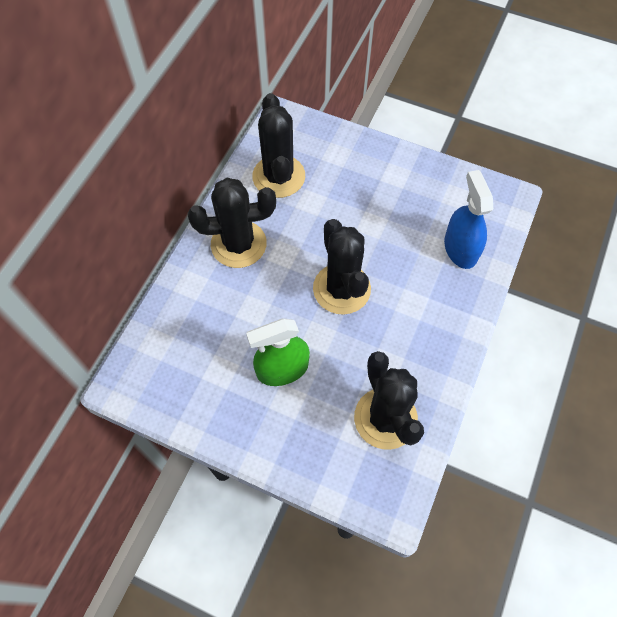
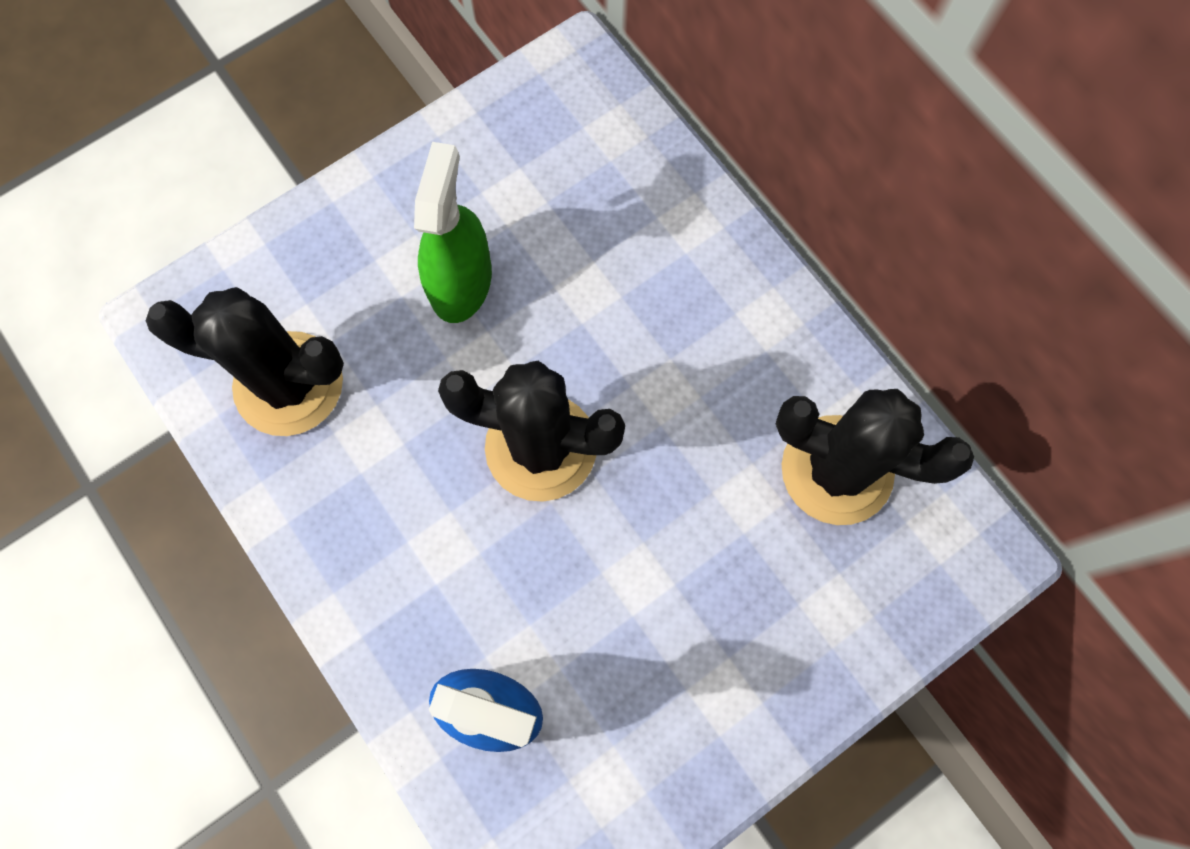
camera: 120 degrees right, 10 degrees up
(238, 244) = (725, 329): black cactus -> none

